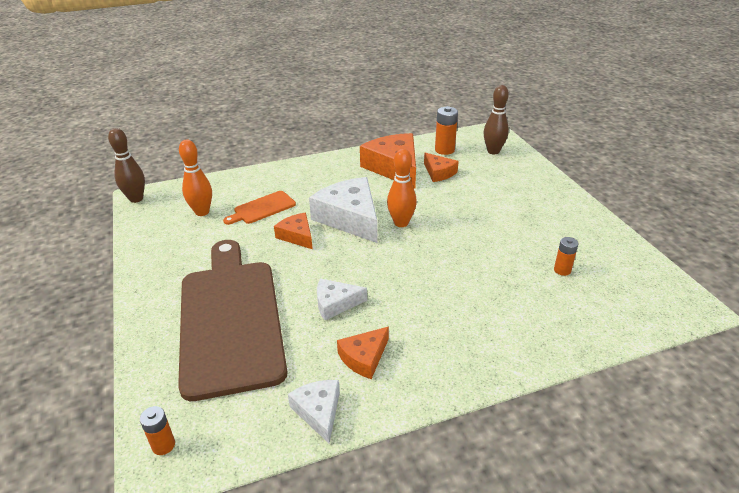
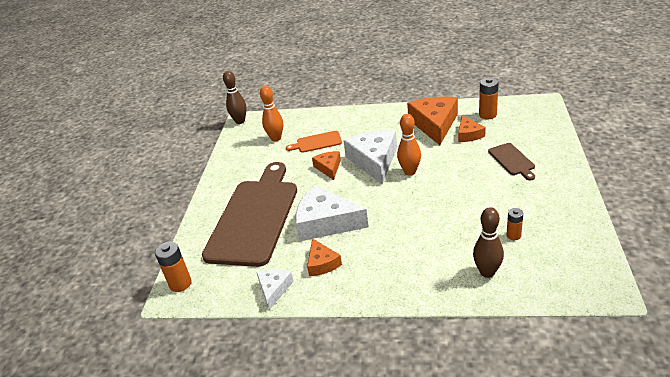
camera: 30 degrees right, 0 degrees up
(163, 445) = (180, 283): orange battery -> orange battery, size x1.58
(335, 303) = (325, 222): white cheese -> white cheese, size x1.87
(364, 358) = (322, 263): orange cheese -> orange cheese turned 90 degrees counterclockwise
(493, 151) = (530, 122): brown bowling pin -> brown bowling pin (487, 272)
(503, 192) = (512, 160): none -> brown cutting board

